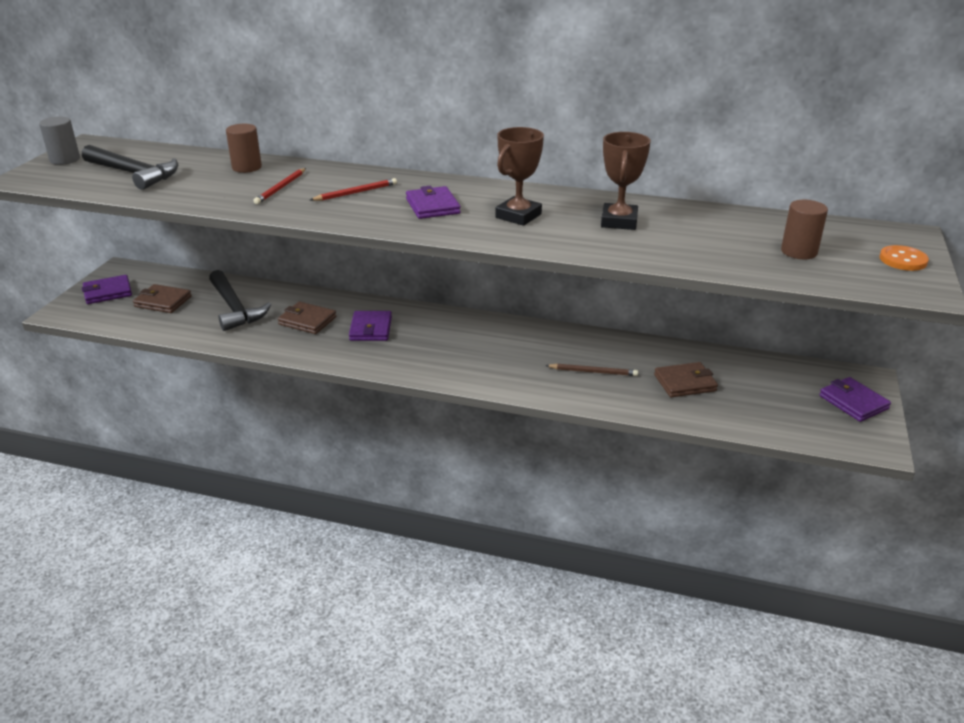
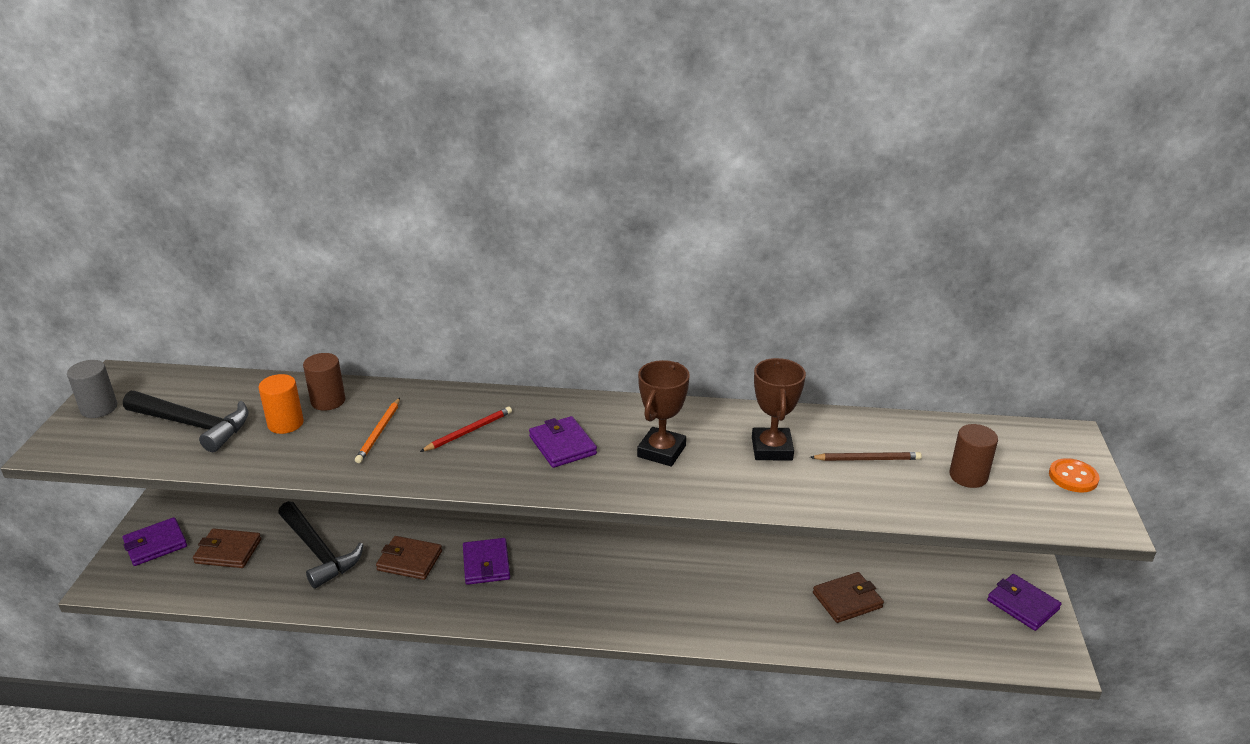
camera: 10 degrees left, 0 degrees up
(207, 178) = (285, 423): none -> orange cylinder
(281, 188) = (379, 432): red pencil -> orange pencil
(593, 372) = (747, 597): brown pencil -> brown pencil (867, 459)

